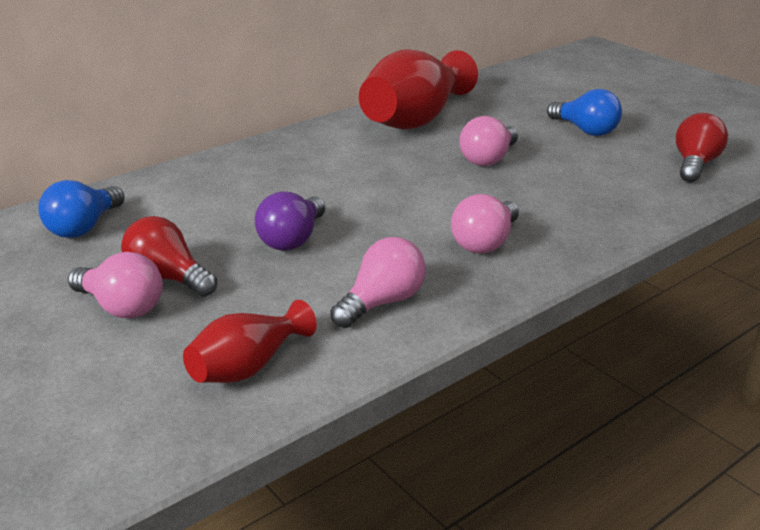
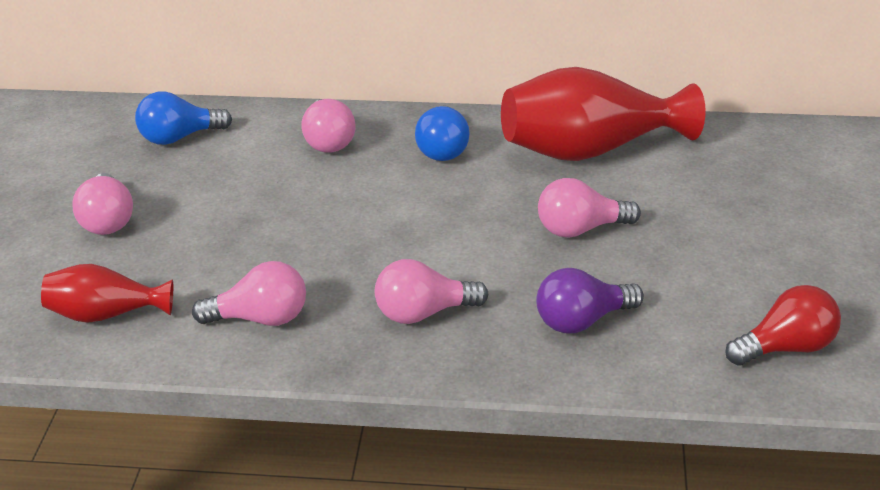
camera: 45 degrees right, 5 degrees up
(168, 278) = (165, 212): red light bulb -> none
(224, 181) = (328, 141): none -> pink light bulb
(292, 239) = (290, 225): purple light bulb -> purple light bulb (582, 321)
(585, 130) = (744, 245): blue light bulb -> blue light bulb (443, 149)

